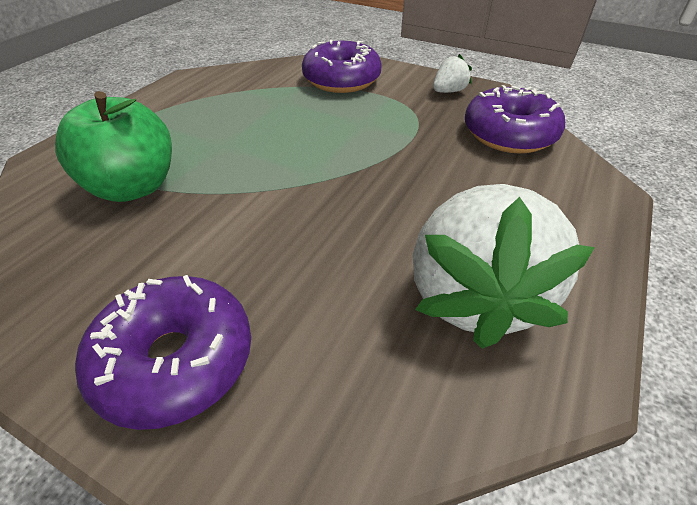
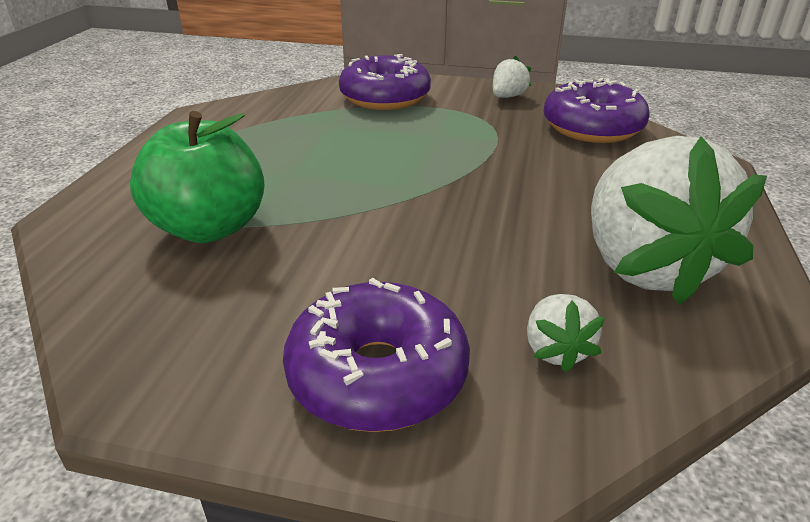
camera: 15 degrees left, 10 degrees down
(340, 371) = (556, 350): none -> white strawberry

